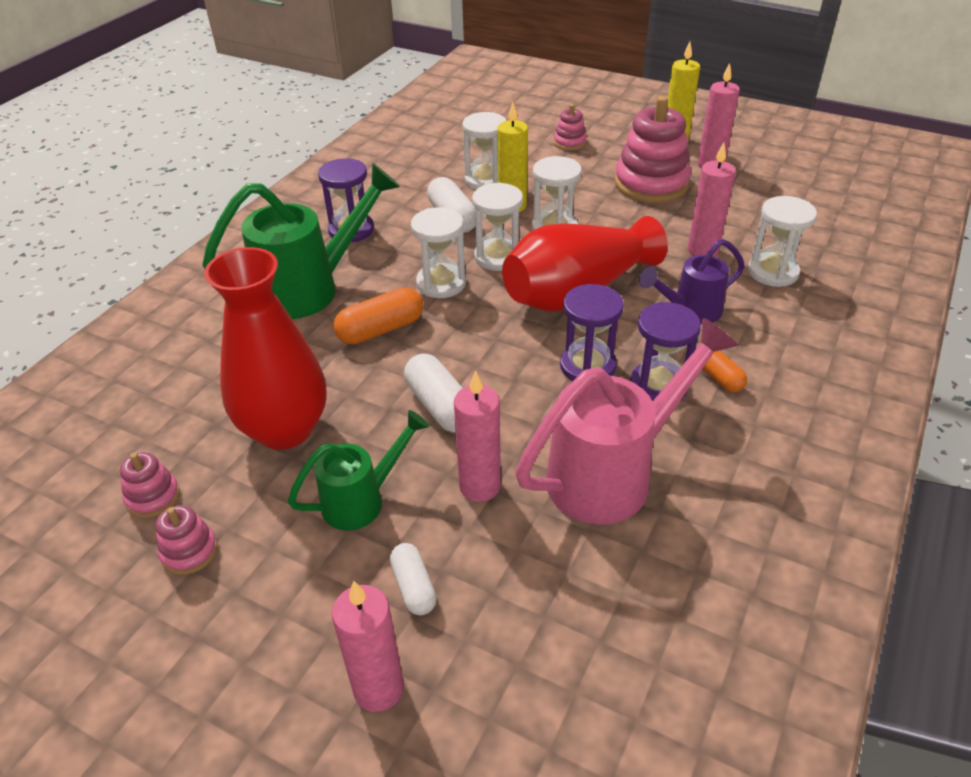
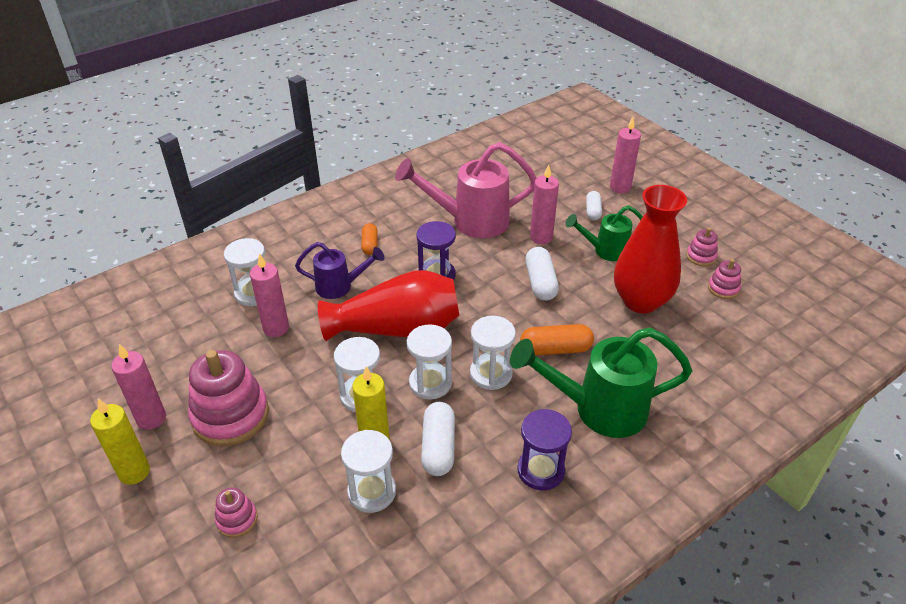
camera: 155 degrees left, 0 degrees up
(658, 386) = (407, 251): purple hourglass -> none

